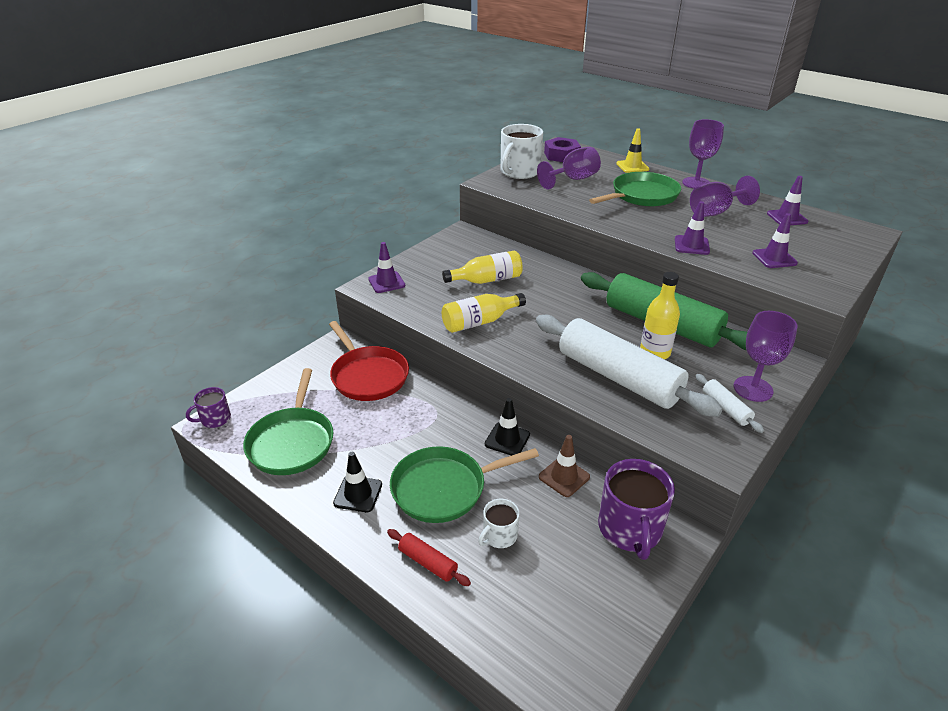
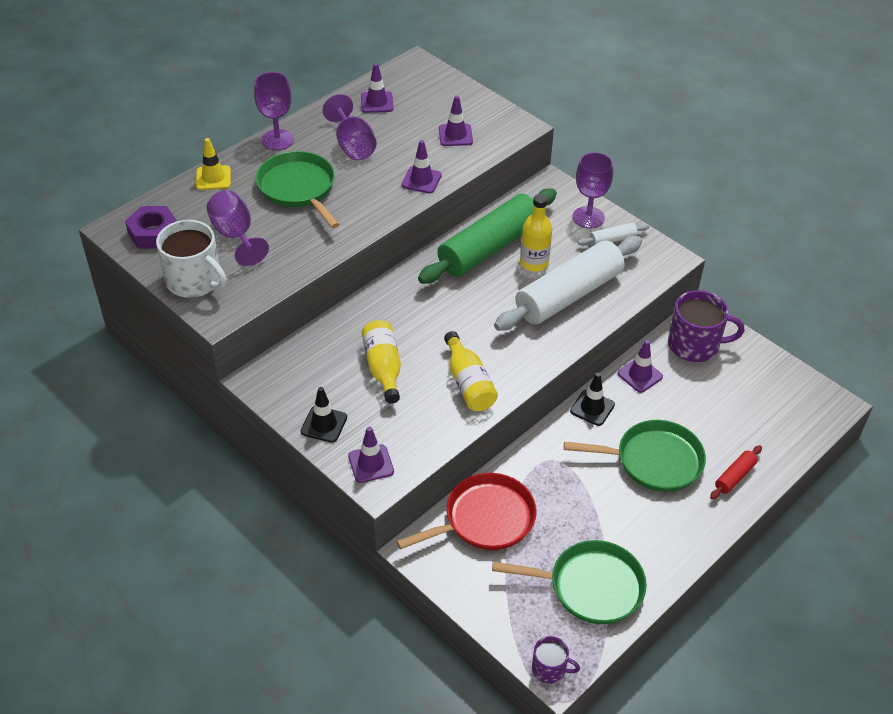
camera: 85 degrees left, 10 degrees up
(215, 419) = (549, 669): purple mug -> purple mug turned 45 degrees counterclockwise
(358, 494) = (661, 526): black traffic cone -> black traffic cone (324, 424)
(443, 488) = (654, 461): green pan -> green pan turned 75 degrees counterclockwise
(499, 535) = (705, 427): white mug -> none
(564, 477) = (640, 375): brown traffic cone -> purple traffic cone

